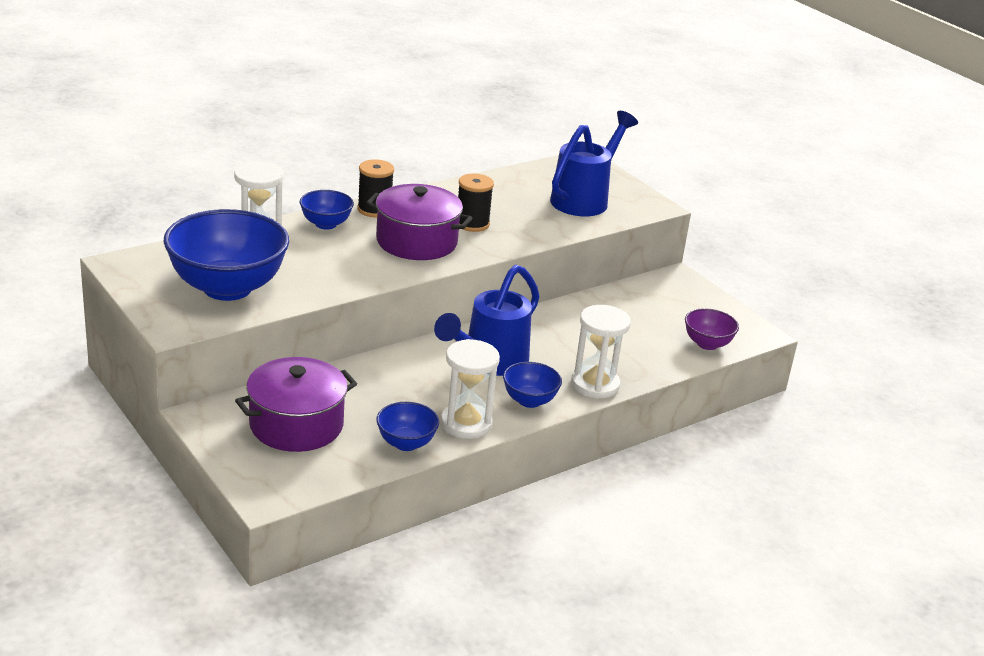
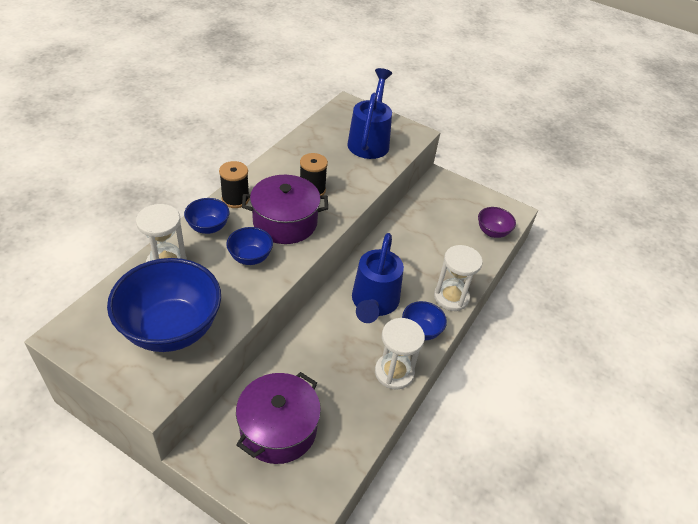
camera: 25 degrees left, 15 degrees up
(406, 443) = (366, 412): blue bowl -> blue bowl (250, 257)

